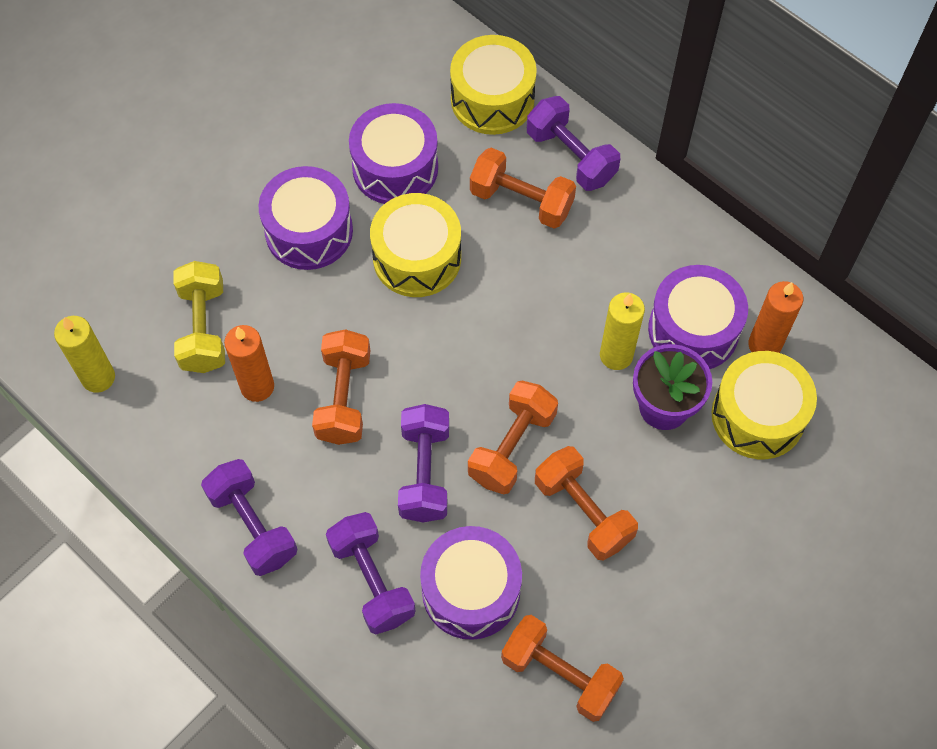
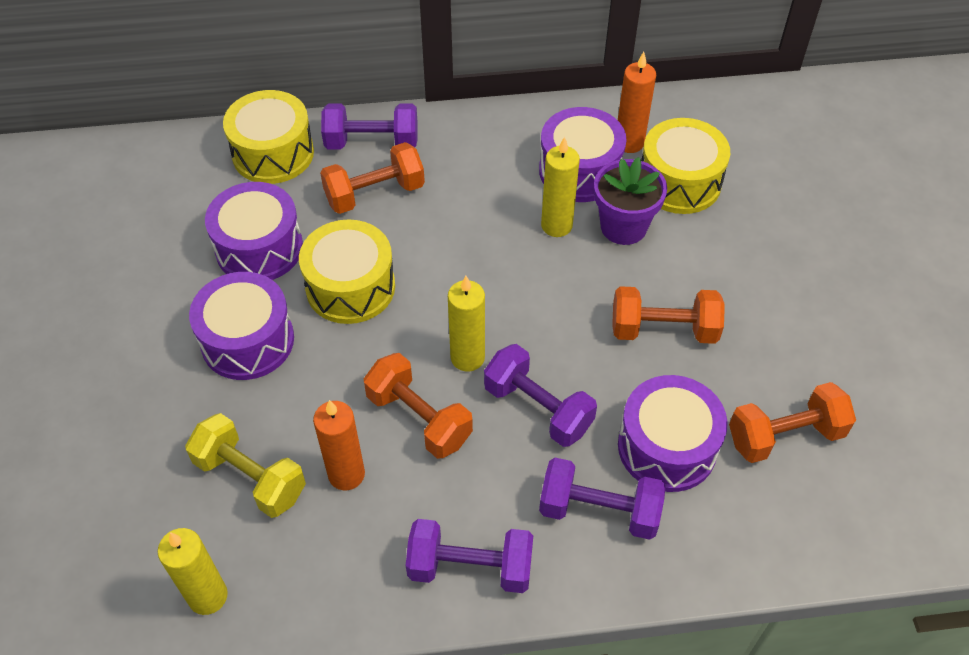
camera: 50 degrees left, 10 degrees down
(426, 389) = (467, 358): none -> yellow candle
(512, 447) = (569, 337): orange dumbbell -> none

